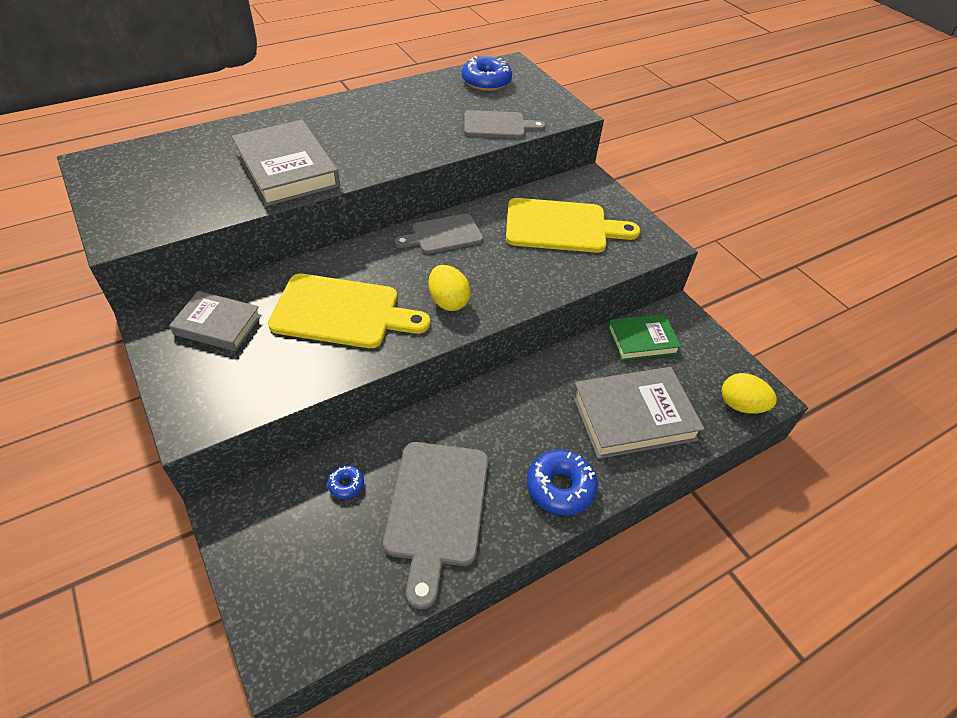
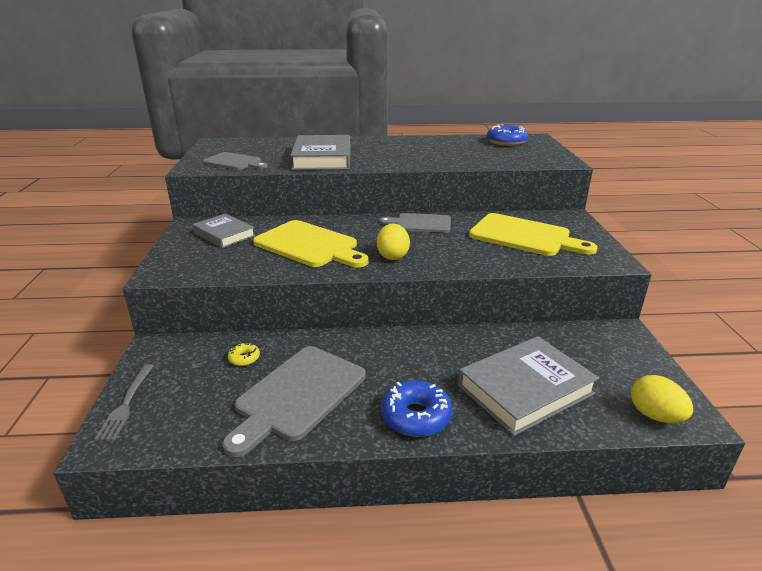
camera: 30 degrees right, 20 degrees down
(262, 600) = (126, 404): none -> grey fork
(346, 484) = (244, 358): blue donut -> yellow donut
(498, 125) = (496, 160): grey cutting board -> grey cutting board (234, 162)
(633, 416) = (525, 389): grey book -> grey book turned 45 degrees counterclockwise
(642, 340) = (571, 341): green book -> none

